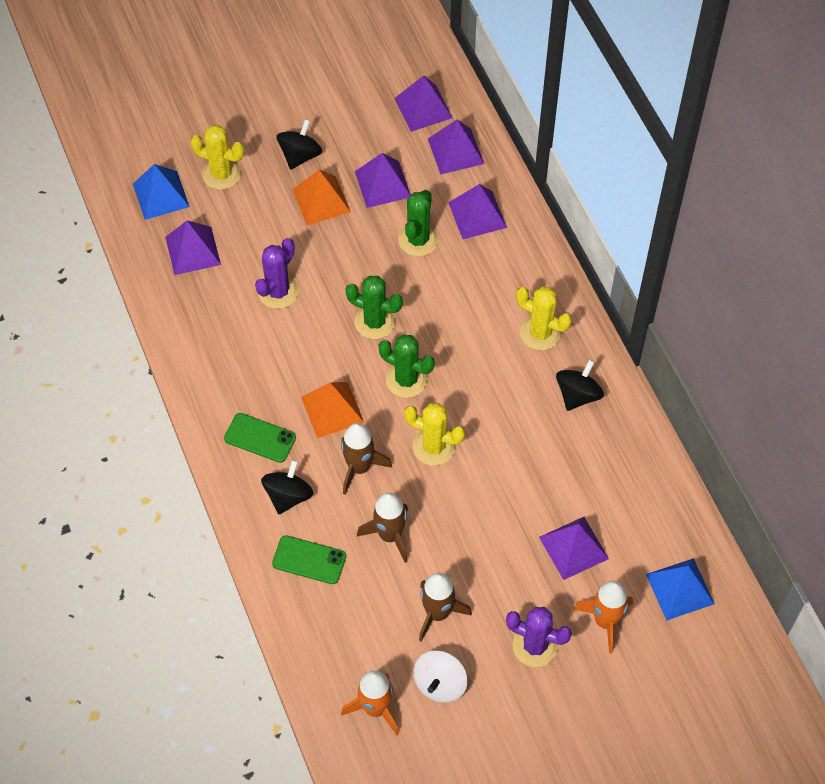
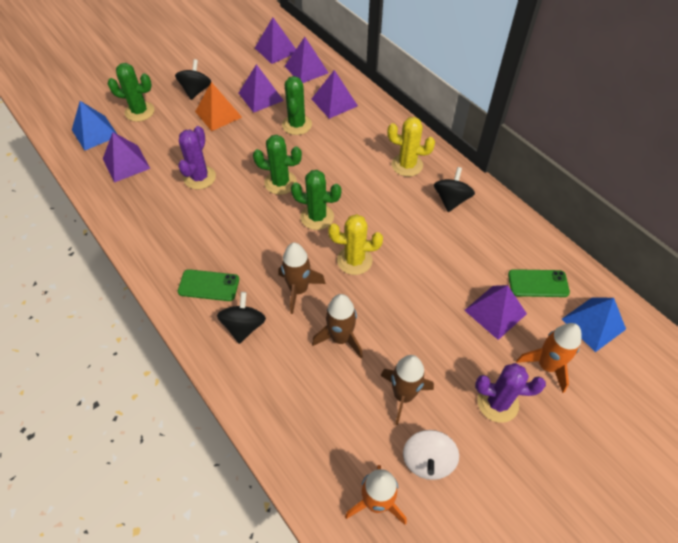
camera: 15 degrees left, 5 degrees down
(221, 174) = (139, 111): yellow cactus -> green cactus
(309, 560) = (276, 376): green phone -> green phone (538, 283)
(332, 409) = (264, 251): orange pyramid -> none

